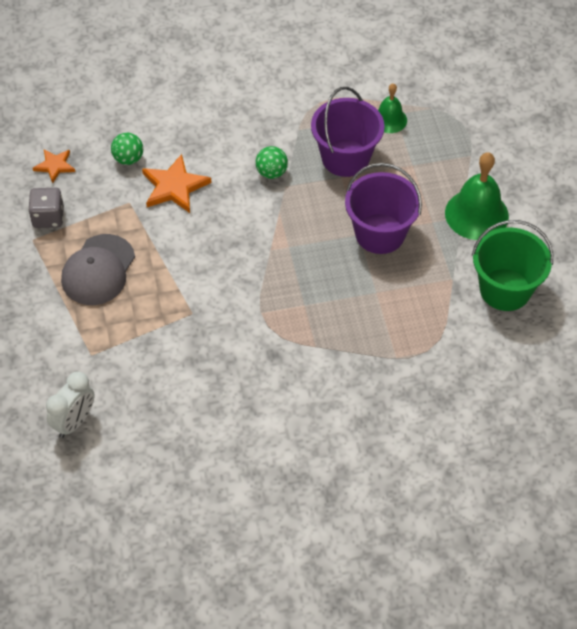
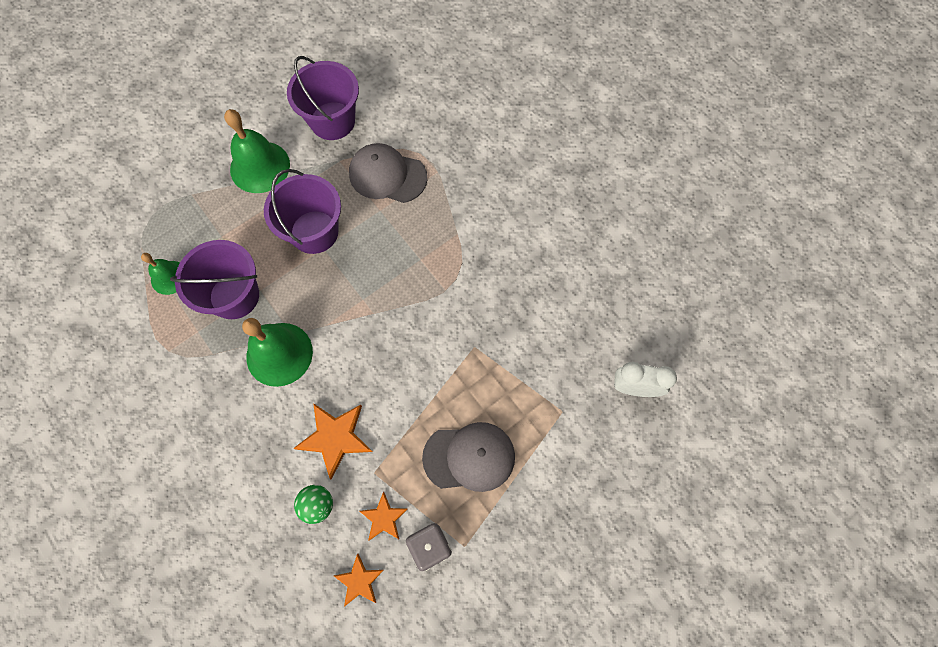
camera: 115 degrees left, 15 degrees up
(90, 196) = (384, 518): none -> orange star
(271, 172) = (279, 354): green ball -> green bell
(414, 313) = (387, 175): none -> grey cap
(505, 290) = (332, 121): green bucket -> purple bucket

